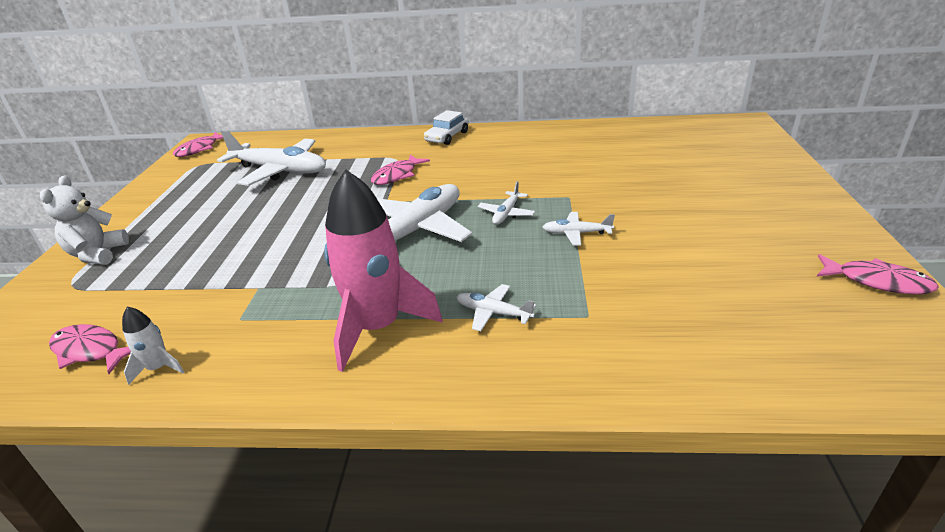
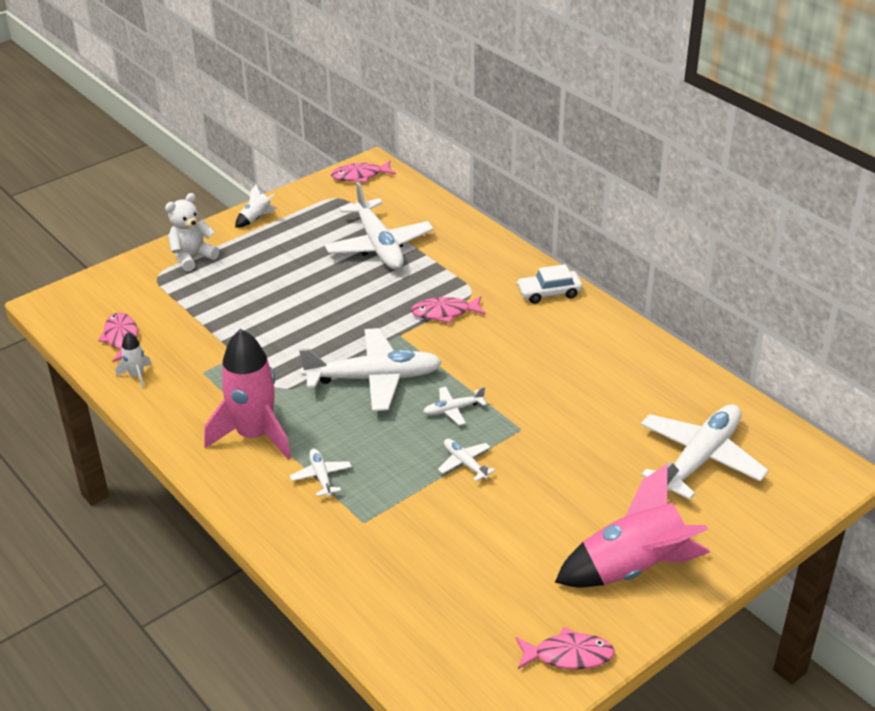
camera: 45 degrees right, 5 degrees up
(134, 205) = (256, 218): none -> white rocket
(685, 152) = (699, 459): none -> white plane
(782, 214) = (632, 567): none -> pink rocket
(877, 281) = (568, 655): pink fish -> pink fish turned 75 degrees counterclockwise

